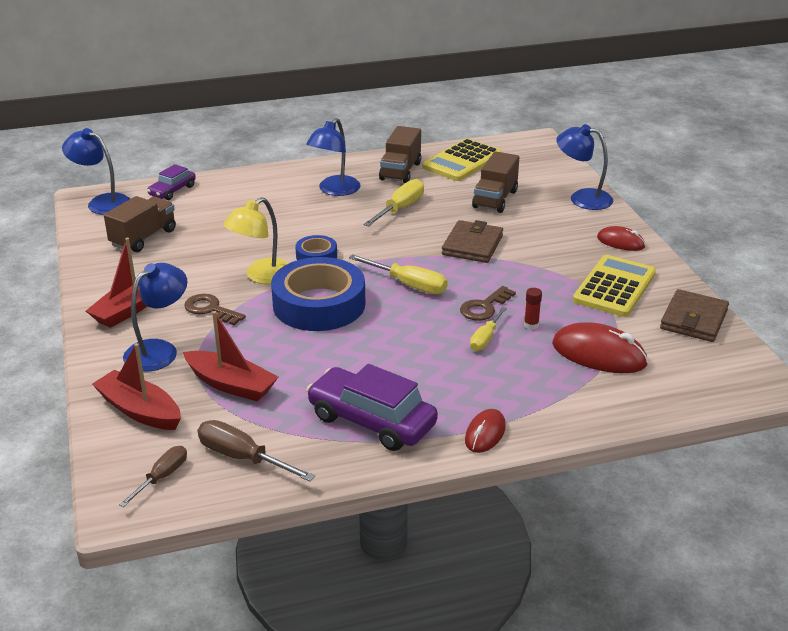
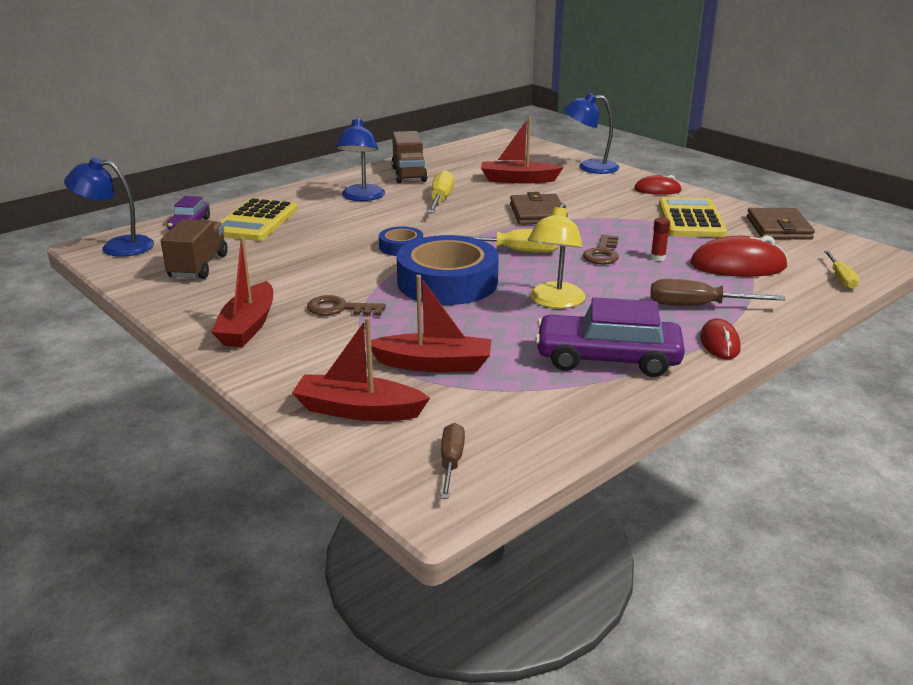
camera: 25 degrees left, 5 degrees down
(159, 350) = (321, 354): blue lamp -> none
(243, 458) = (518, 422): brown screwdriver -> brown screwdriver (698, 306)
(261, 276) = (363, 272): yellow lamp -> yellow lamp (554, 302)
(462, 161) = (457, 160): yellow calculator -> yellow calculator (255, 221)
(485, 338) = (631, 275): yellow screwdriver -> yellow screwdriver (840, 279)
(495, 199) = (518, 180): brown truck -> red boat

